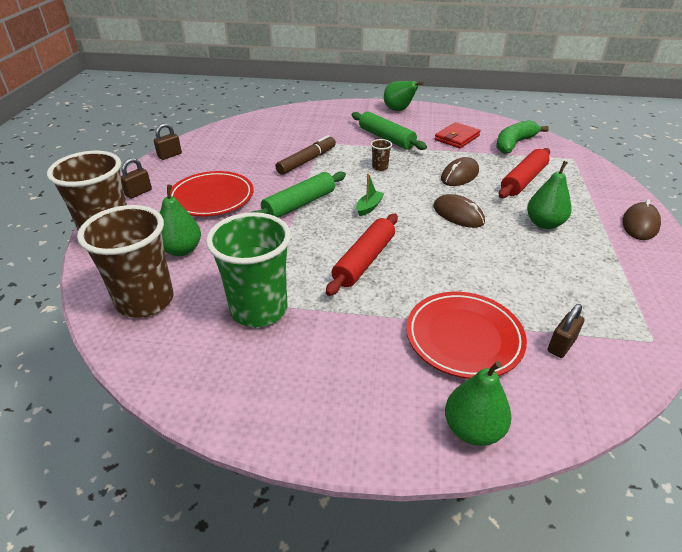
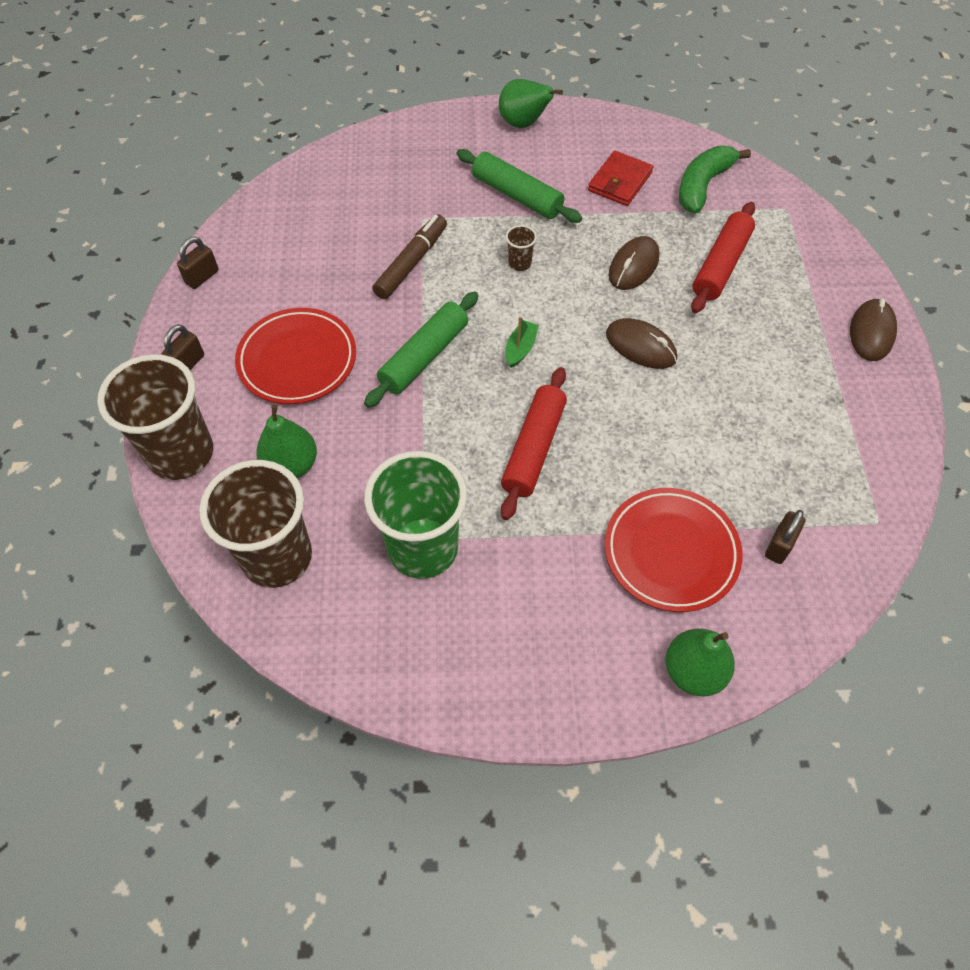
camera: 10 degrees left, 20 degrees up
(544, 224) = (752, 348): green pear -> none

